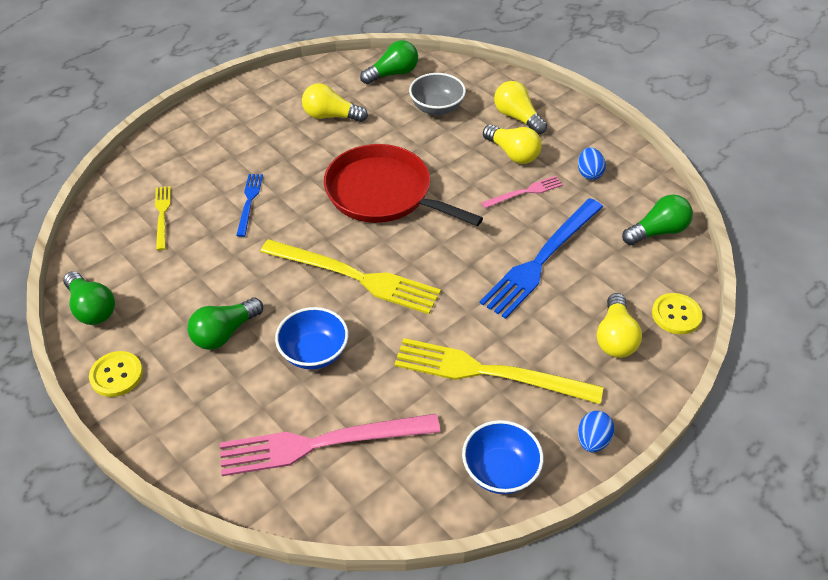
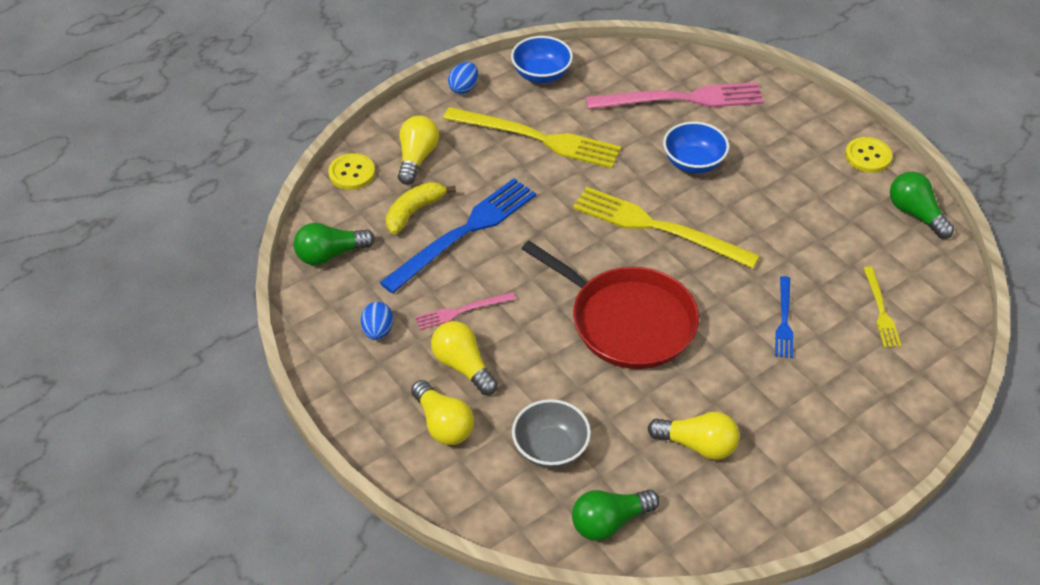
camera: 175 degrees left, 0 degrees up
(224, 333) = (779, 184): green light bulb -> none
(596, 277) = (414, 212): none -> yellow banana

